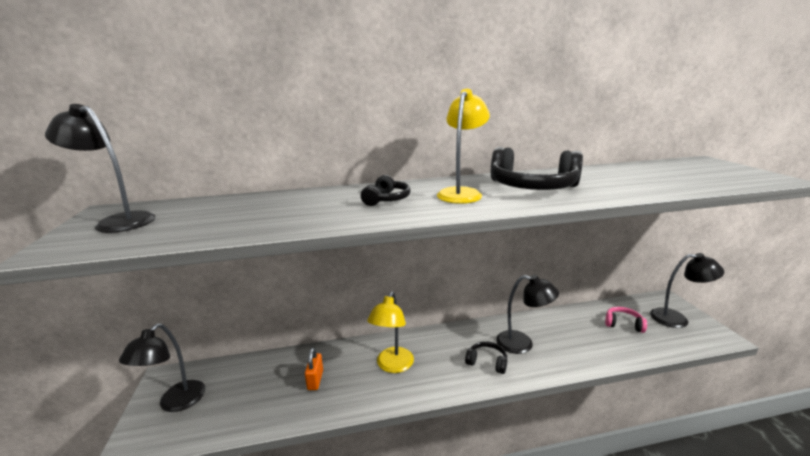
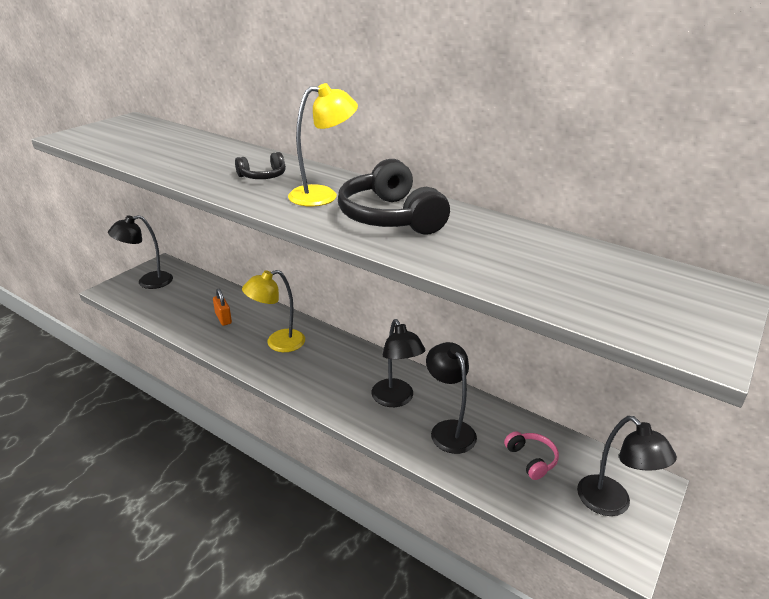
camera: 45 degrees right, 10 degrees up
(118, 221) = (118, 129): black lamp -> black lamp (448, 429)
(315, 380) = (223, 318): orange padlock -> orange padlock turned 75 degrees counterclockwise
(487, 362) = (342, 389): black headphones -> none

